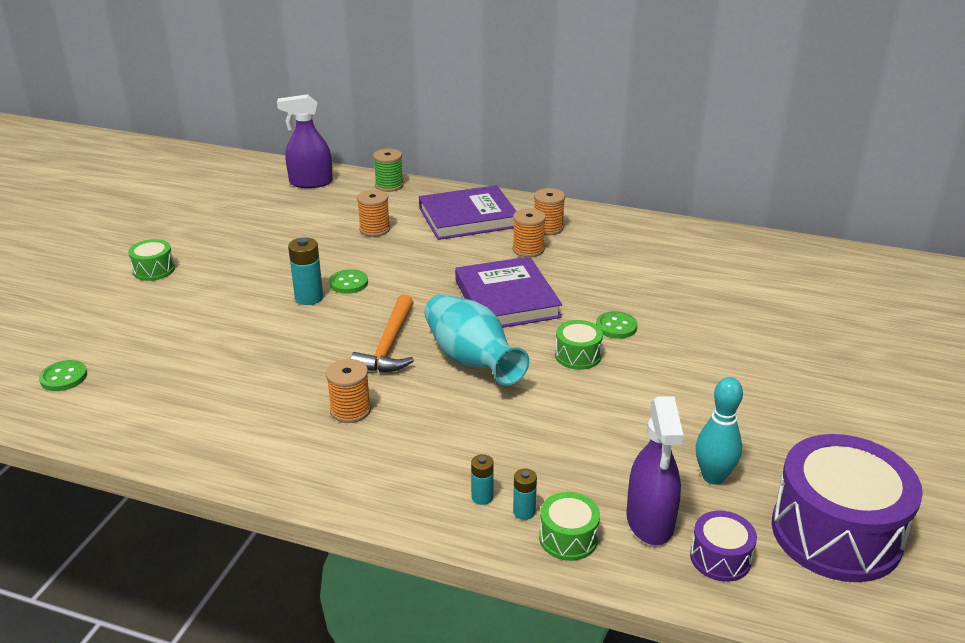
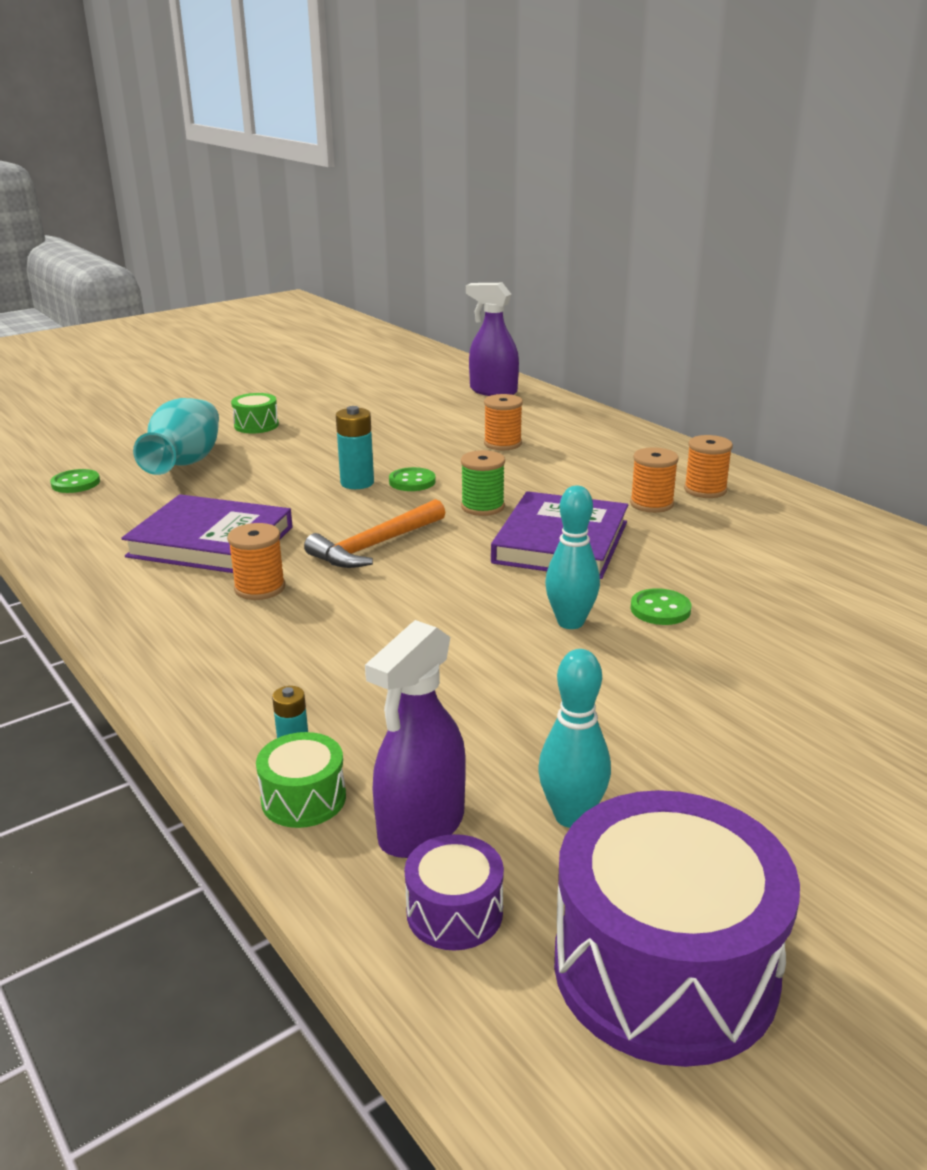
camera: 35 degrees right, 5 degrees down
(389, 185) = (571, 411): green spool -> green spool (482, 507)
(468, 217) = (620, 457): purple book -> purple book (211, 542)
(471, 360) = (441, 586): turquoise vase -> turquoise vase (185, 463)
(482, 497) = (272, 717): turquoise battery -> none
(577, 355) = (570, 622): green drum -> turquoise bowling pin

